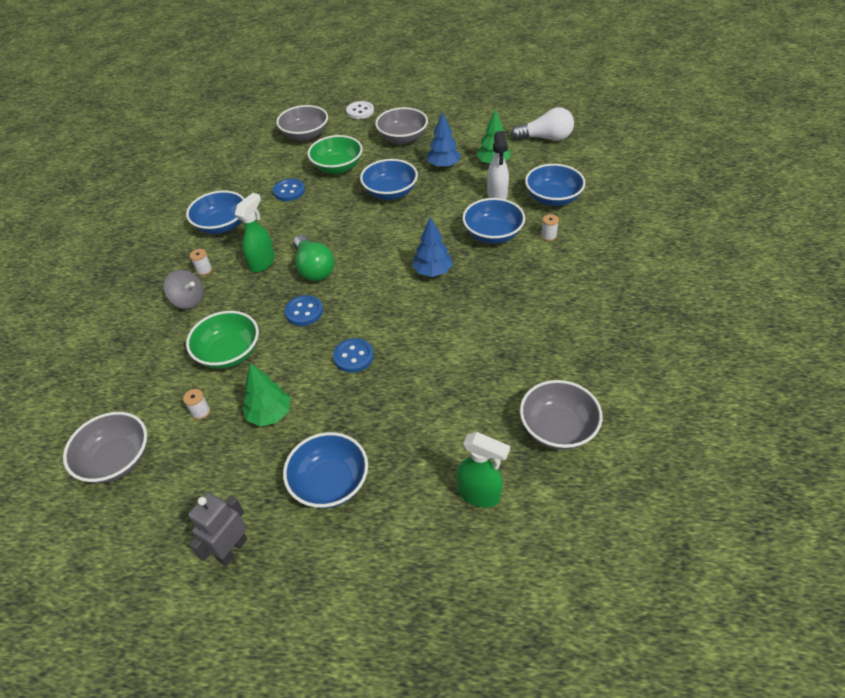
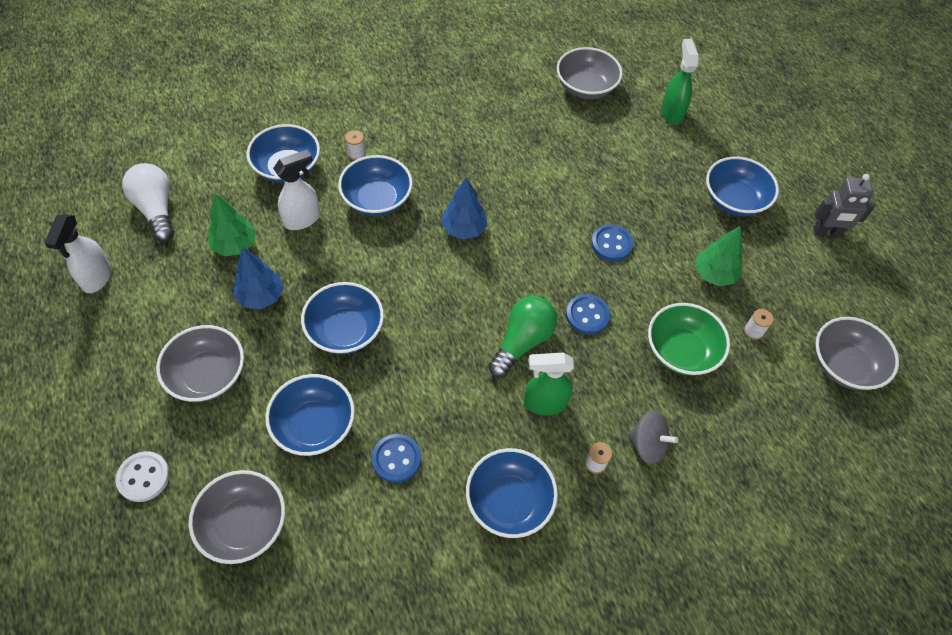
camera: 125 degrees left, 10 degrees up
(189, 300) = (647, 445): grey spinning top -> grey spinning top turned 120 degrees clockwise
(337, 167) = (314, 425): green bowl -> blue bowl
(502, 112) = (97, 278): none -> white spray bottle

